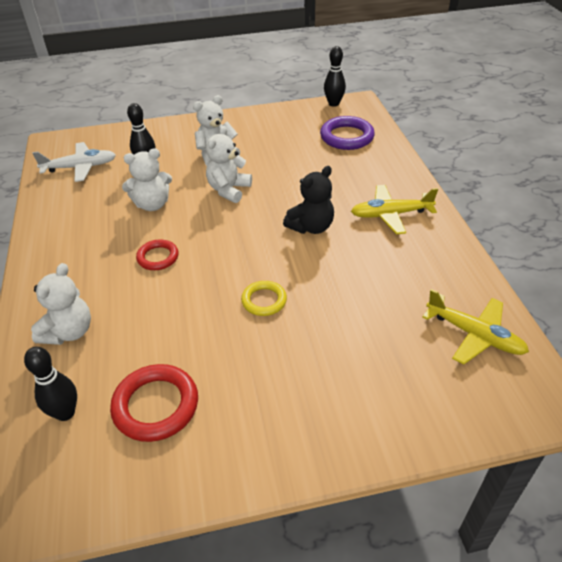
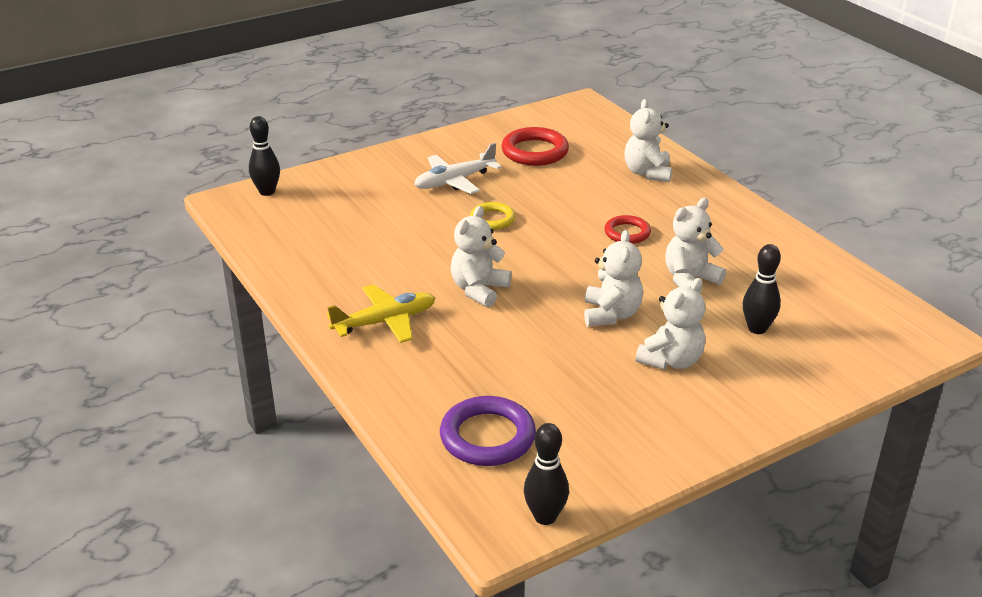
camera: 160 degrees right, 10 degrees down
(65, 413) = (596, 139): black bowling pin -> black bowling pin (267, 192)
(80, 167) = (840, 307): white plane -> white plane (455, 181)
(311, 227) = (479, 290): black teddy bear -> white teddy bear
(474, 335) = (286, 229): yellow plane -> none

